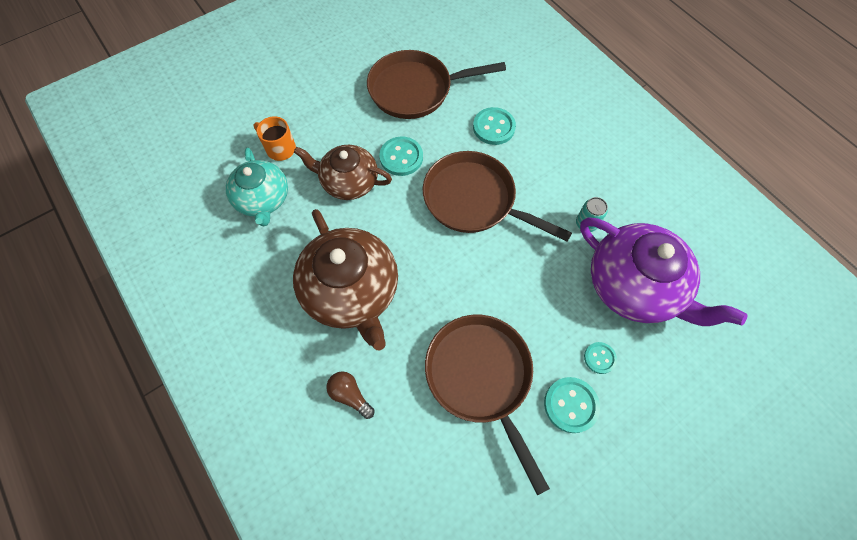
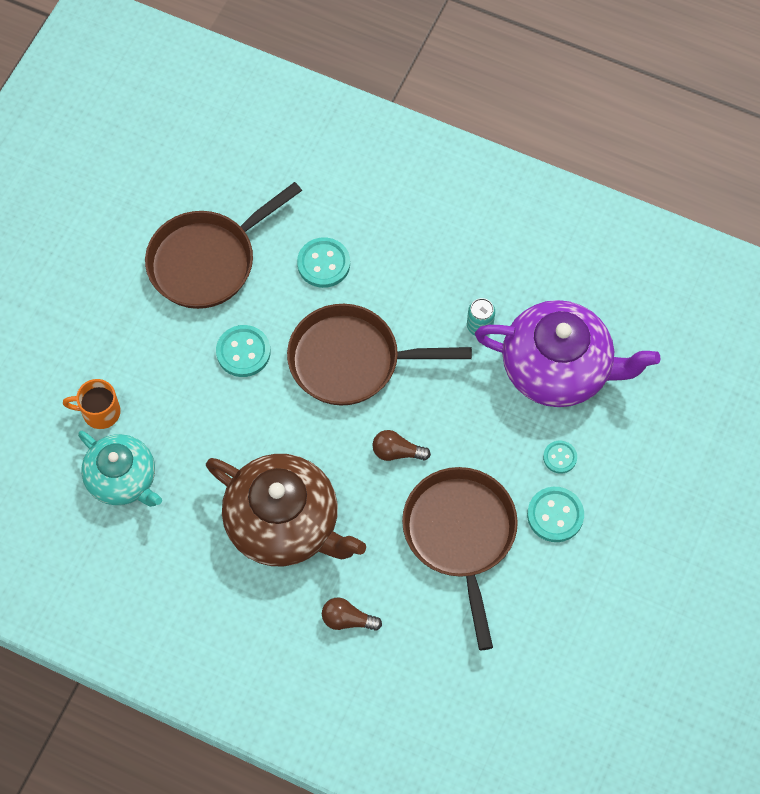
camera: 30 degrees left, 0 degrees up
(348, 182) = (203, 410): brown teapot -> none
(469, 283) = (397, 452): none -> brown light bulb
(481, 378) = (461, 536): brown pan -> brown pan turned 45 degrees clockwise

